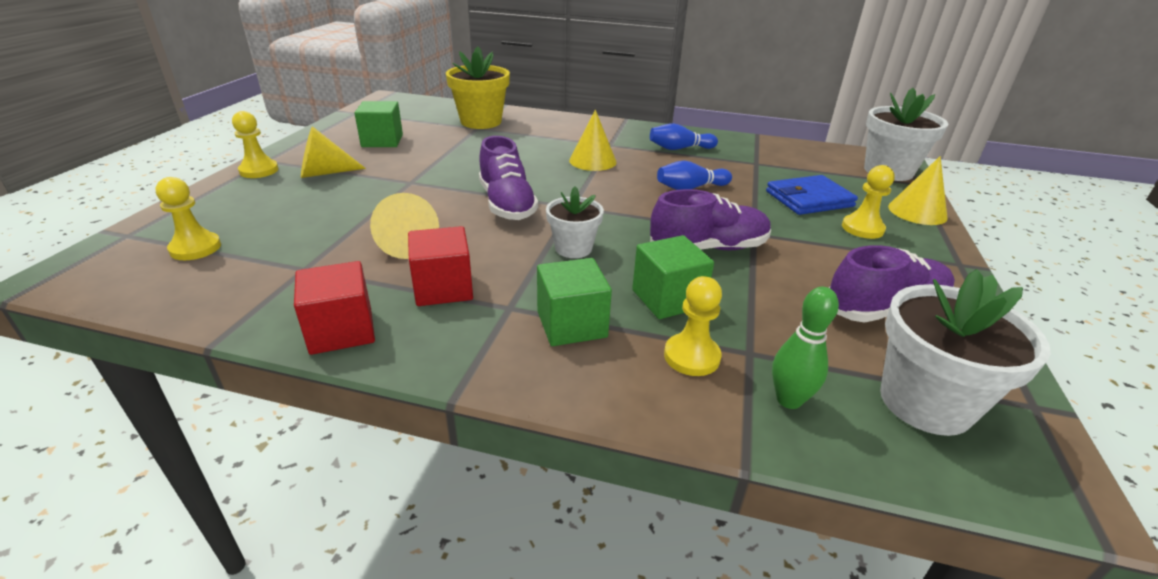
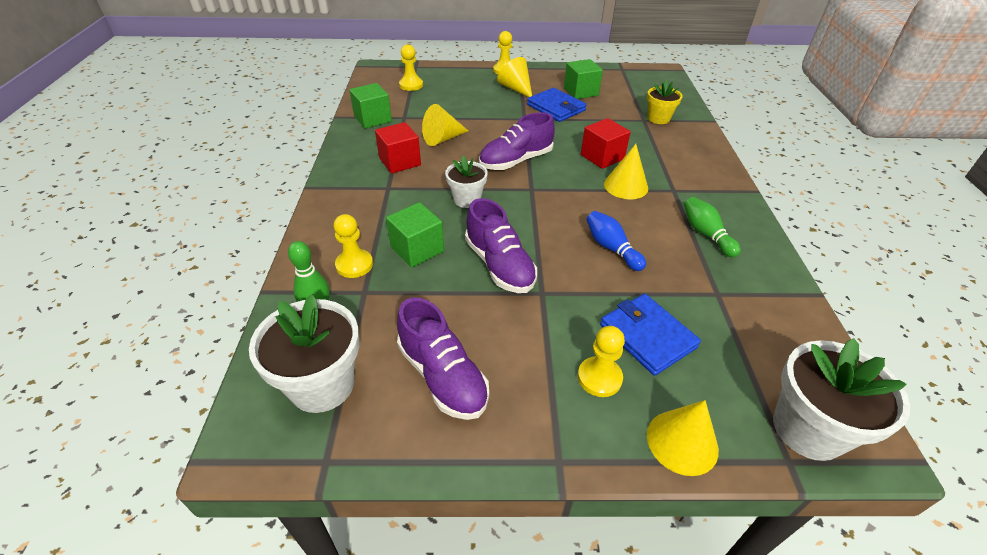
camera: 75 degrees right, 10 degrees up
(341, 331) = (353, 143): red cube -> red cube (602, 157)
(404, 160) = (556, 108): none -> blue wallet
(481, 122) = (658, 118): yellow flower pot -> yellow flower pot, size x0.61
(571, 324) = (376, 213): green cube -> green cube (373, 119)
(679, 148) = (706, 234): blue bowling pin -> green bowling pin

